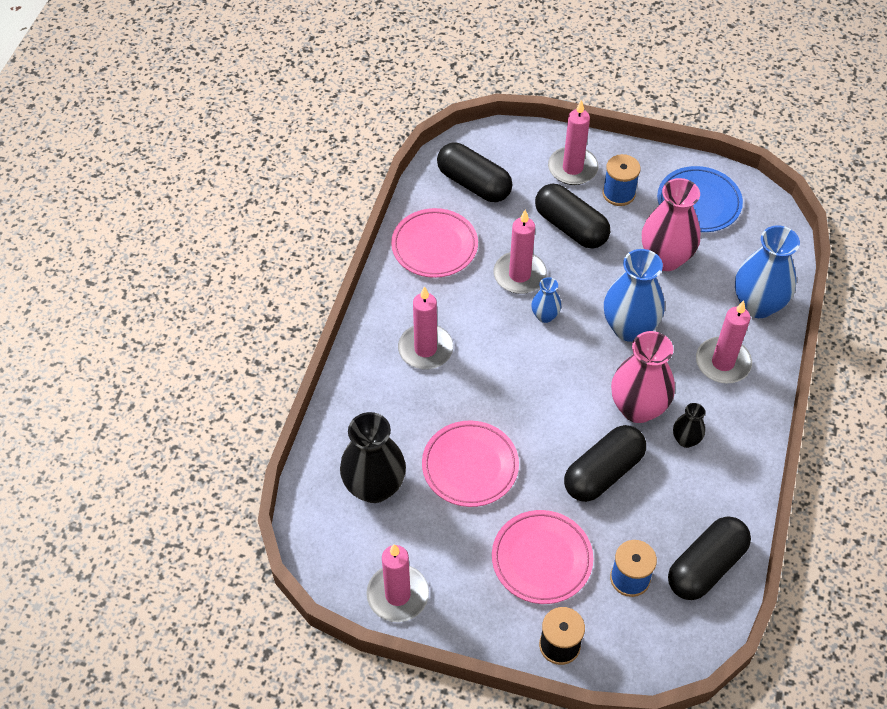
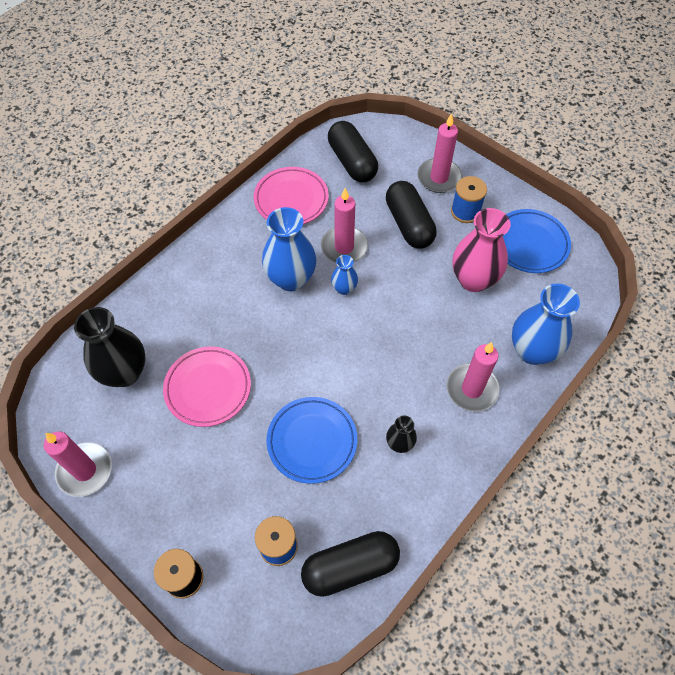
camera: 25 degrees right, 5 degrees up
(425, 349) = (233, 278): pink candle -> none
(541, 559) = (216, 494): pink plate -> none
(603, 472) = (312, 441): black capsule -> blue plate
(629, 328) = (408, 326): blue vase -> blue vase (291, 279)
(637, 408) = (374, 398): pink vase -> none

